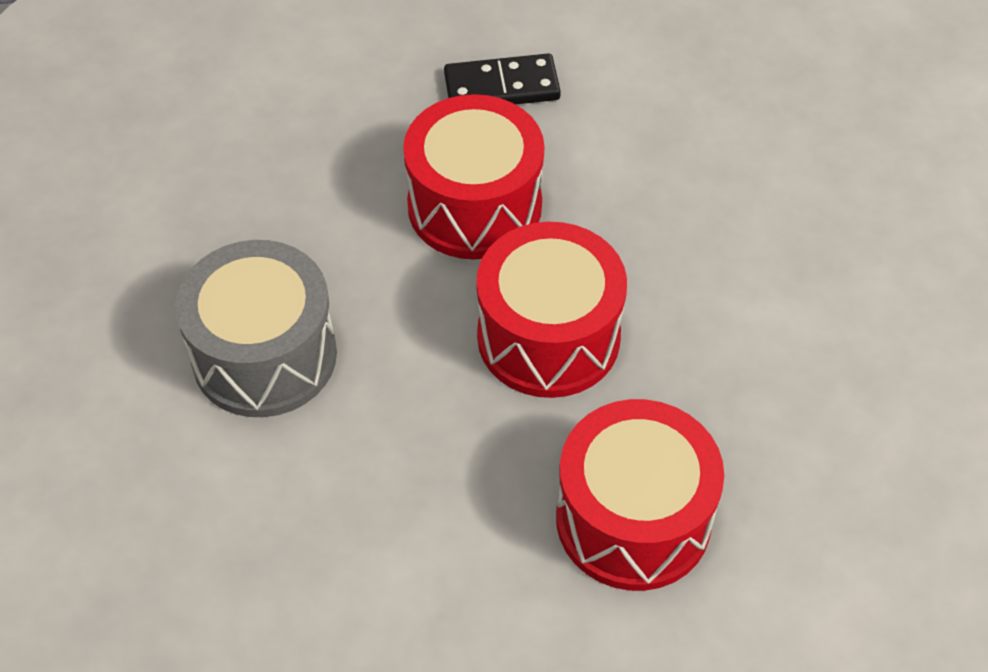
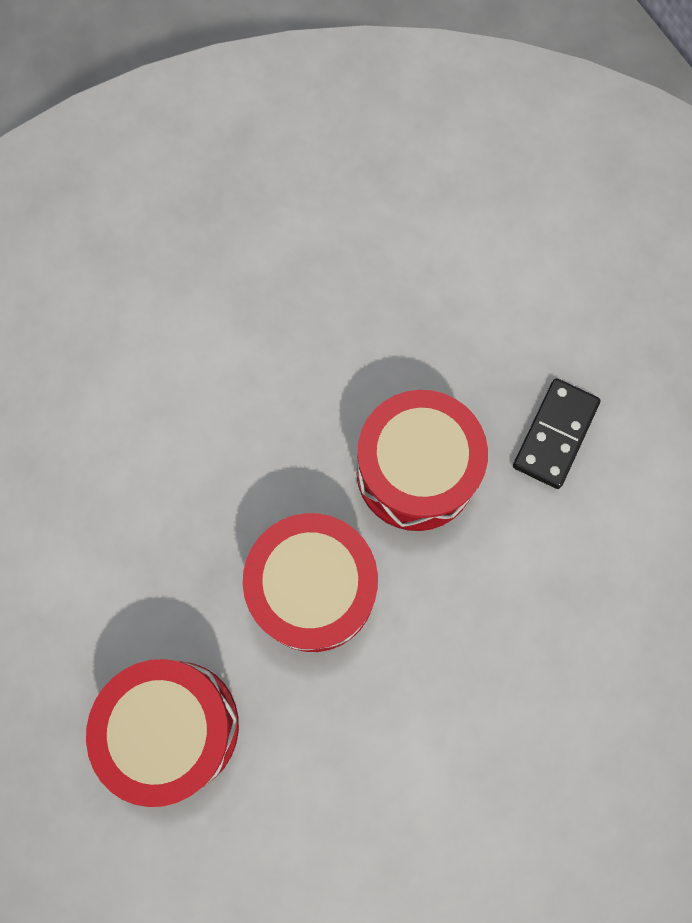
camera: 65 degrees right, 20 degrees up
(264, 355) = (202, 387): grey drum -> none
(501, 87) = (555, 434): black domino -> black domino turned 60 degrees clockwise

